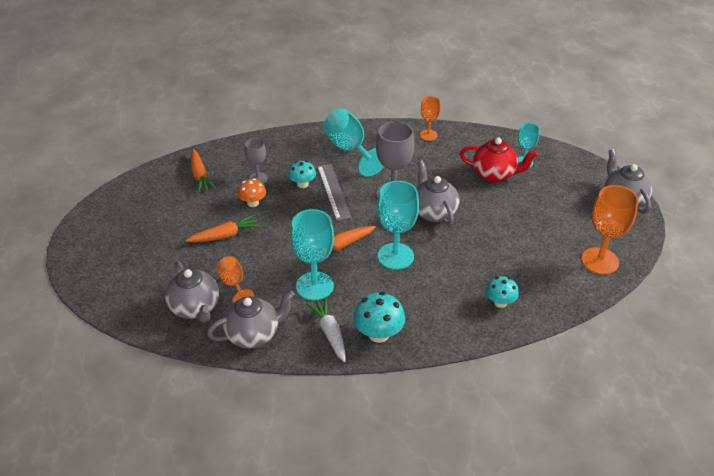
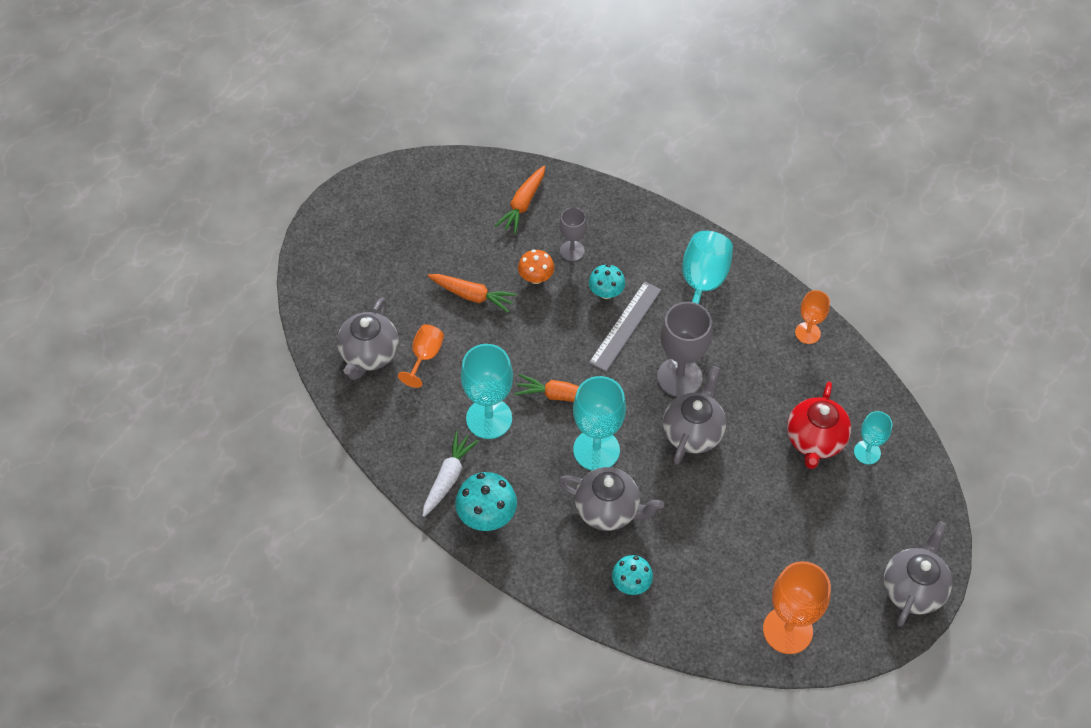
camera: 45 degrees right, 15 degrees up
(254, 335) = (387, 423): grey teapot -> grey teapot (608, 510)
(494, 174) = (815, 441): red teapot -> red teapot turned 45 degrees clockwise

